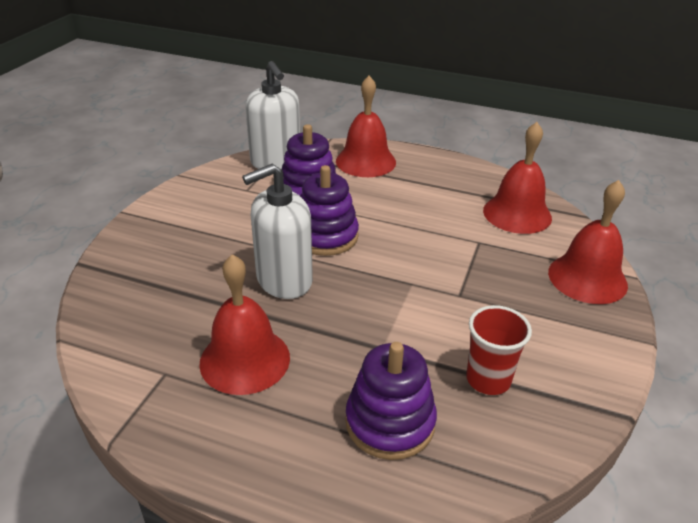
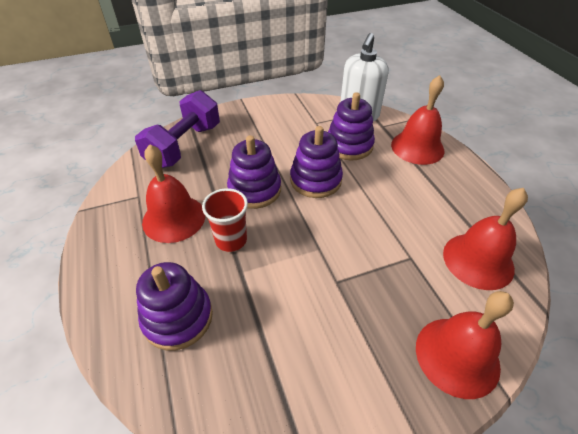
camera: 50 degrees right, 10 degrees up
(133, 293) = (184, 146): none -> purple dumbbell
(284, 280) = (254, 190): white soap dispenser -> purple stacking toy
(488, 379) = (264, 351): red cup -> red cup (231, 240)

